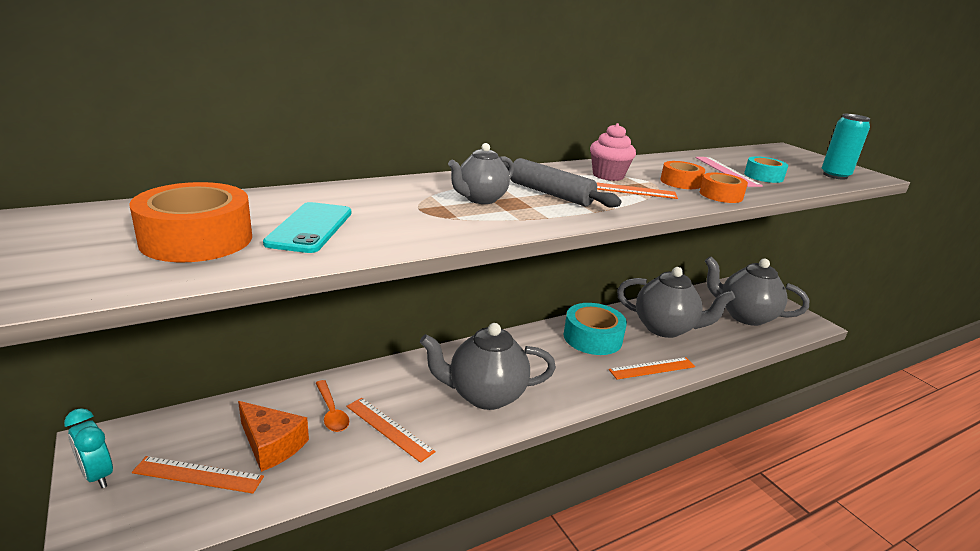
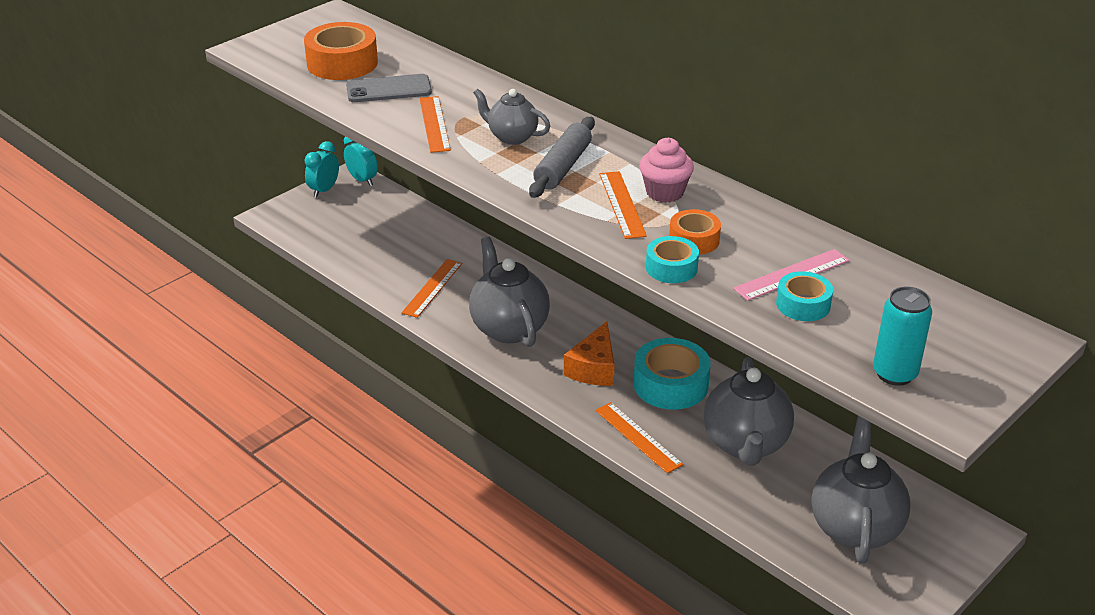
camera: 75 degrees right, 10 degrees up
(118, 434) = (362, 180): none -> turquoise clock
(198, 475) = (342, 225): orange ruler -> orange ruler (434, 124)
(271, 445) = (384, 242): orange cheese -> orange cheese (594, 368)
(310, 228) = (389, 89): turquoise phone -> grey phone
(331, 412) = (435, 255): orange spoon -> none
(721, 195) = (671, 268): orange tape -> turquoise tape

